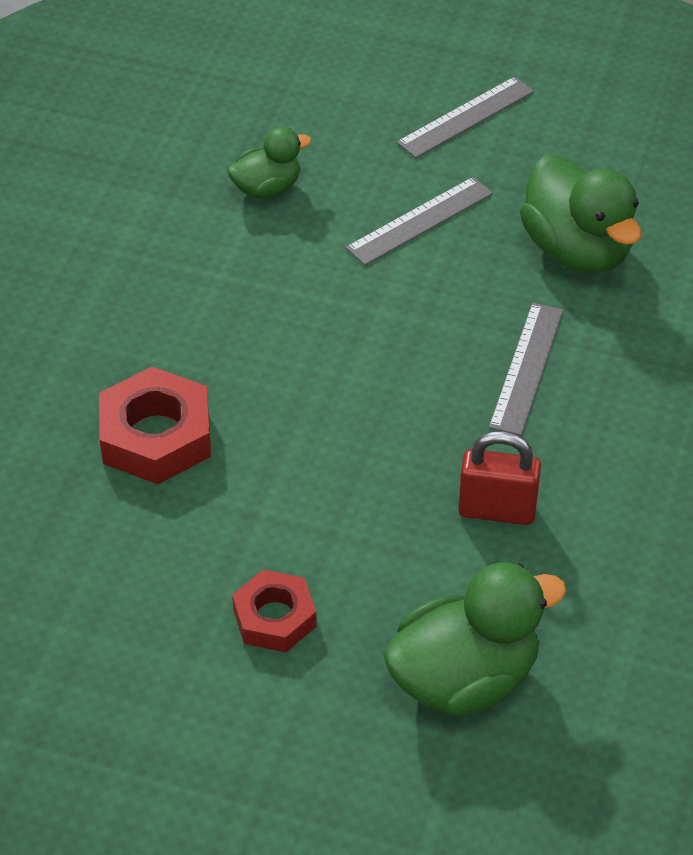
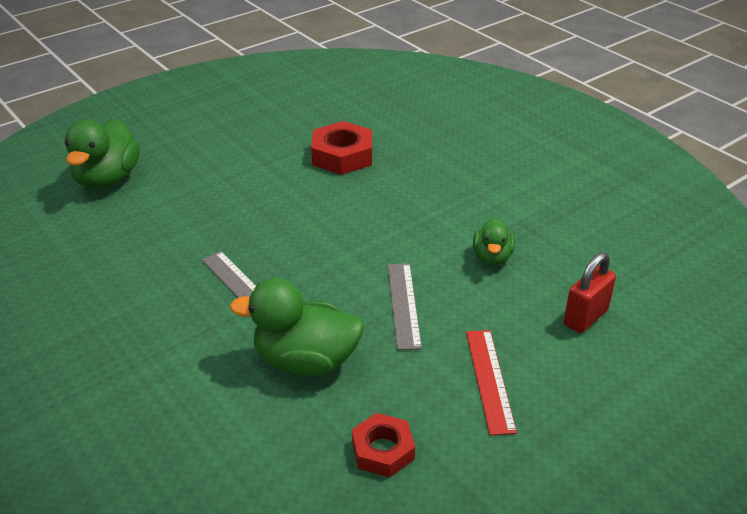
camera: 125 degrees right, 10 degrees down
(274, 618) = (205, 148): red nut -> red nut (383, 450)
(466, 117) = (489, 380): grey ruler -> red ruler
(497, 510) = (171, 229): red padlock -> red padlock (585, 317)

